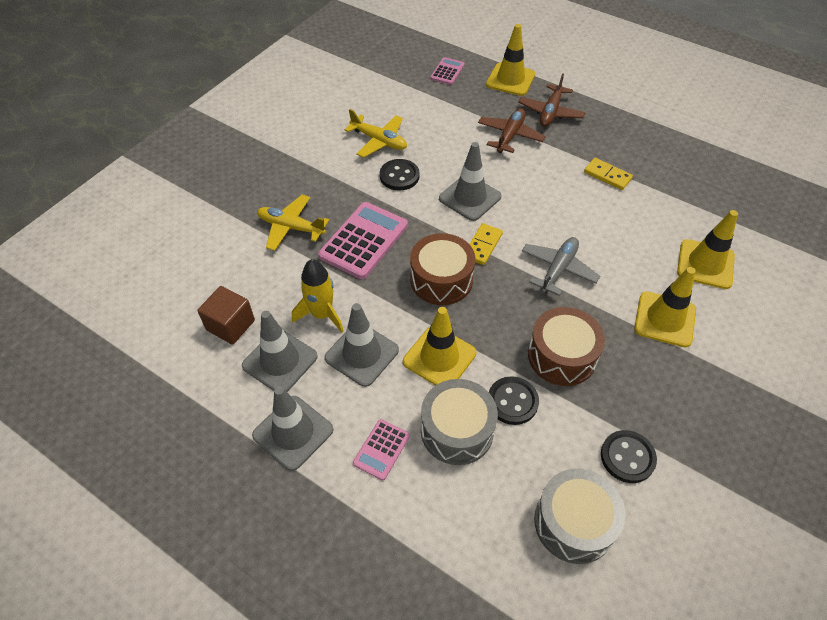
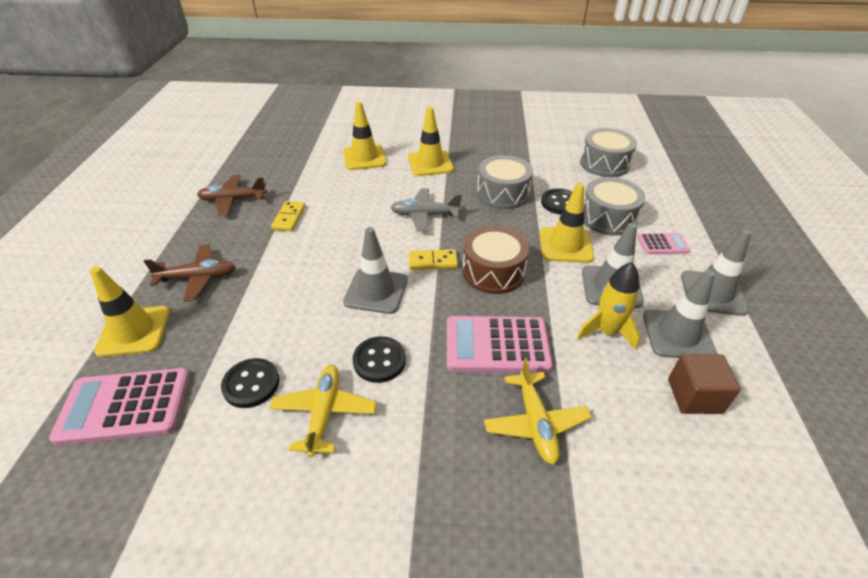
camera: 120 degrees left, 10 degrees down
(447, 72) = (125, 406): pink calculator -> pink calculator, size x1.88
(510, 136) = (256, 295): brown plane -> brown plane (233, 200)
(561, 356) = (502, 194): brown drum -> grey drum
(627, 457) = (545, 157): black button -> black button (251, 384)

